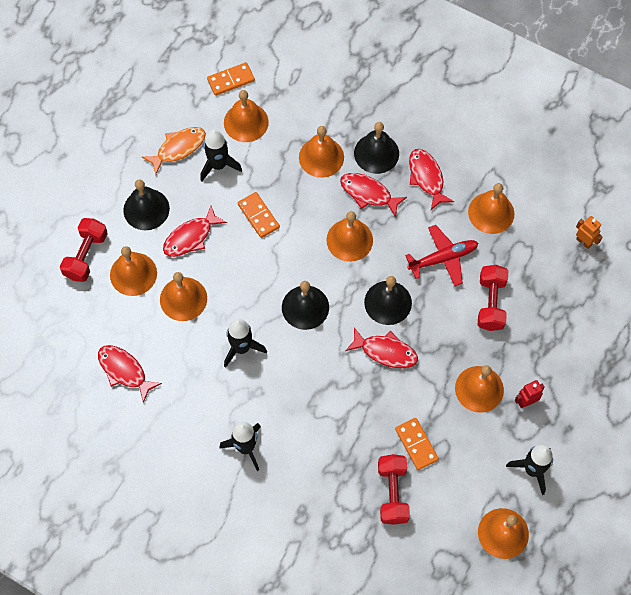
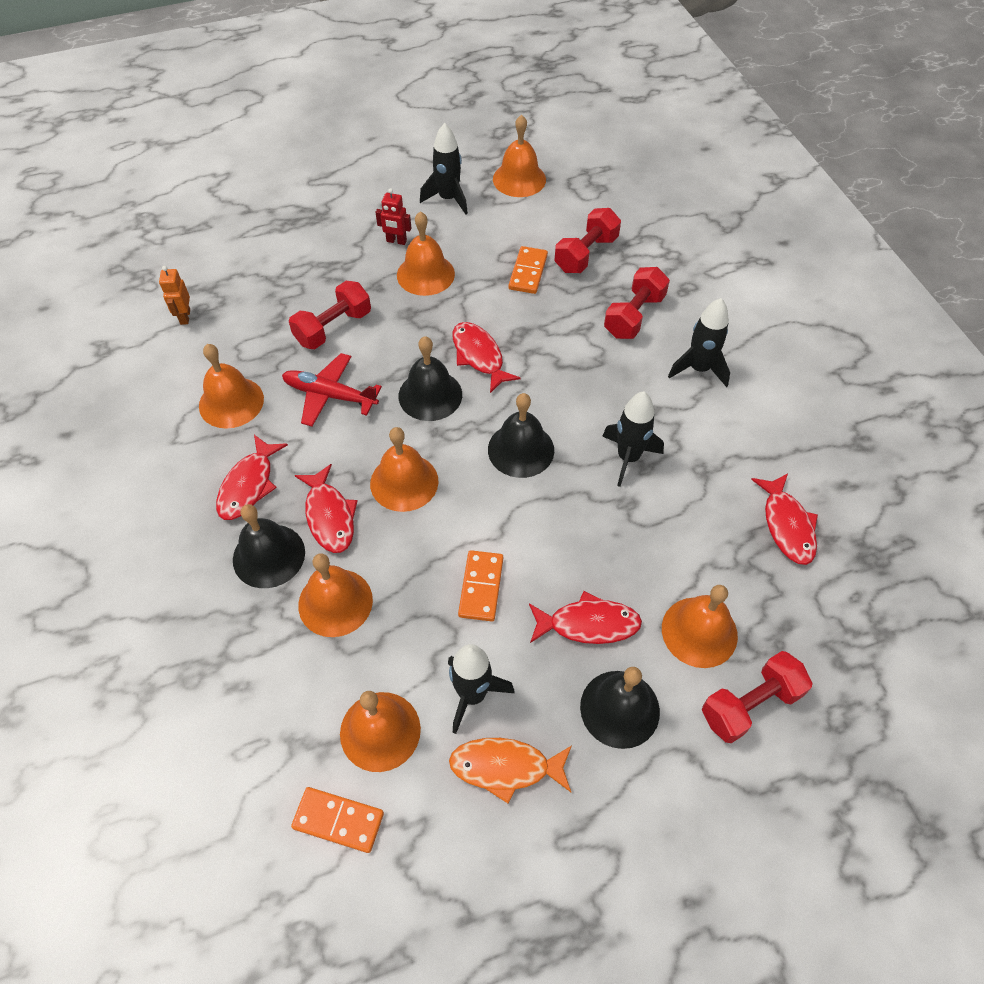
camera: 140 degrees left, 10 degrees down
(183, 299) = (655, 556): orange bell -> none
(317, 461) = (634, 316): none -> red dumbbell

